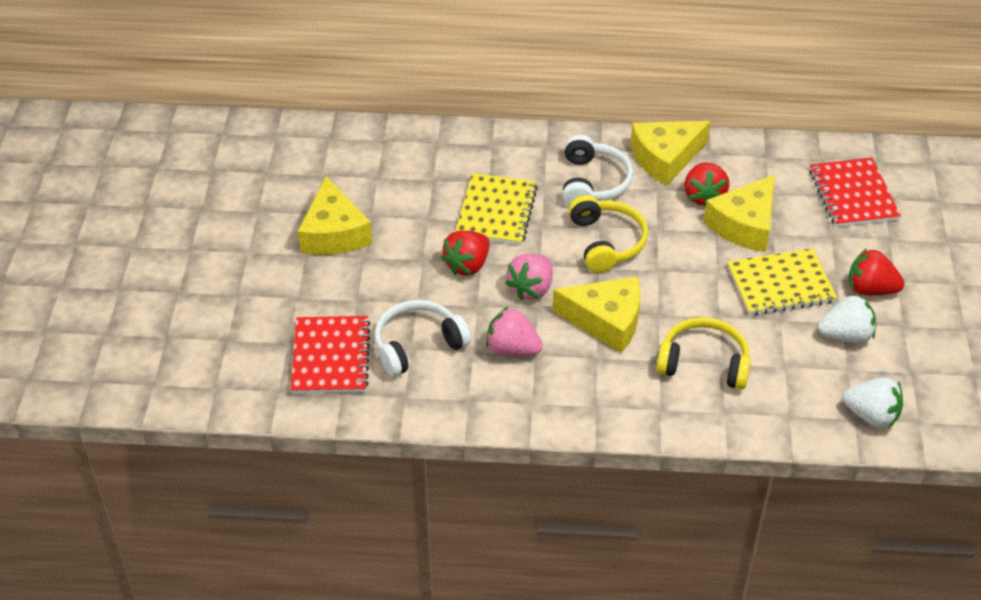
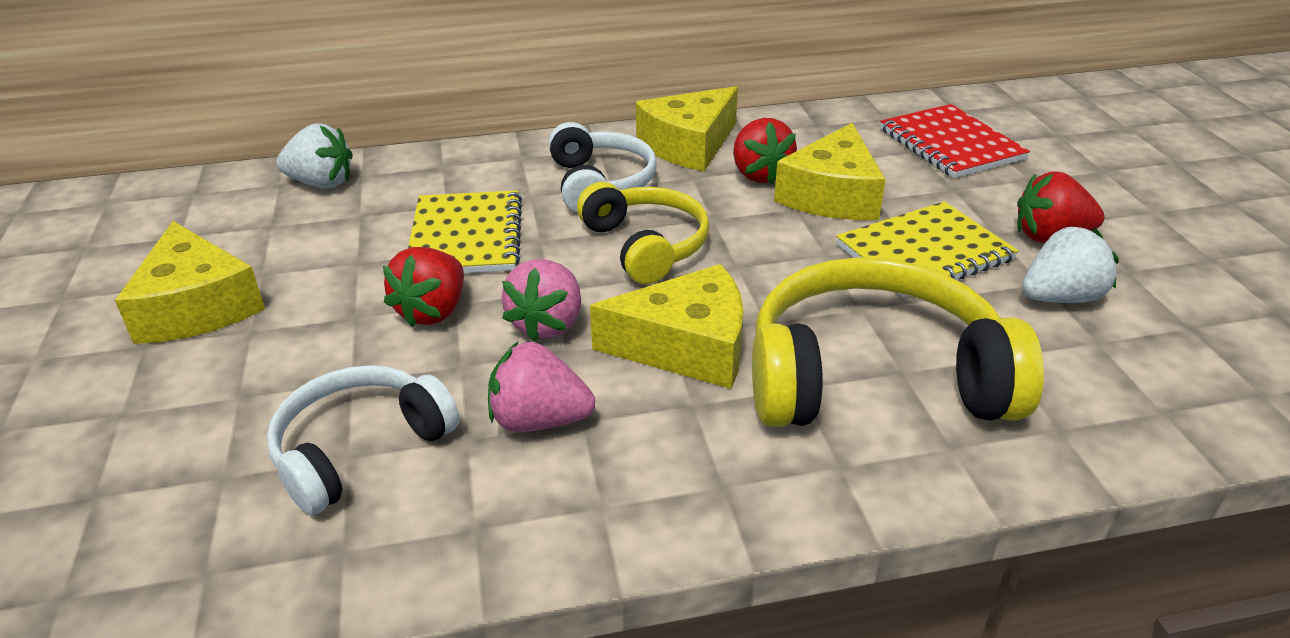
camera: 15 degrees left, 10 degrees down
(331, 357) = (184, 505): red notebook -> none
(704, 363) = (874, 377): yellow headphones -> yellow headphones, size x1.62
(871, 415) = (1186, 401): white strawberry -> white strawberry (321, 183)

